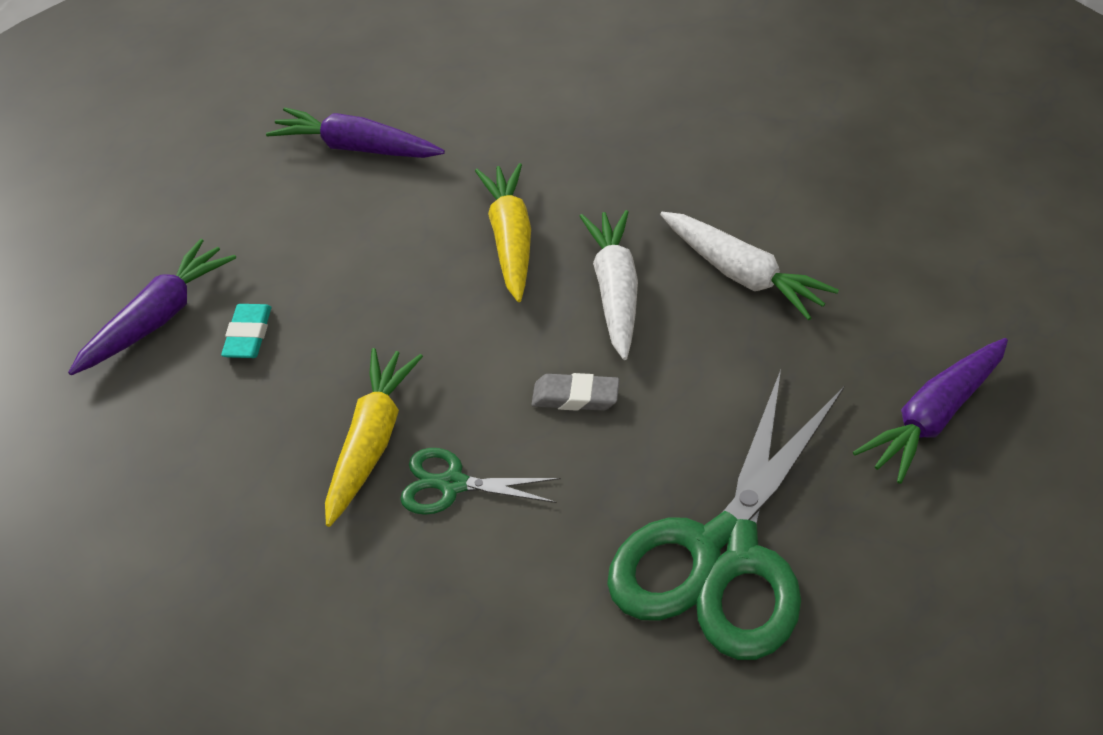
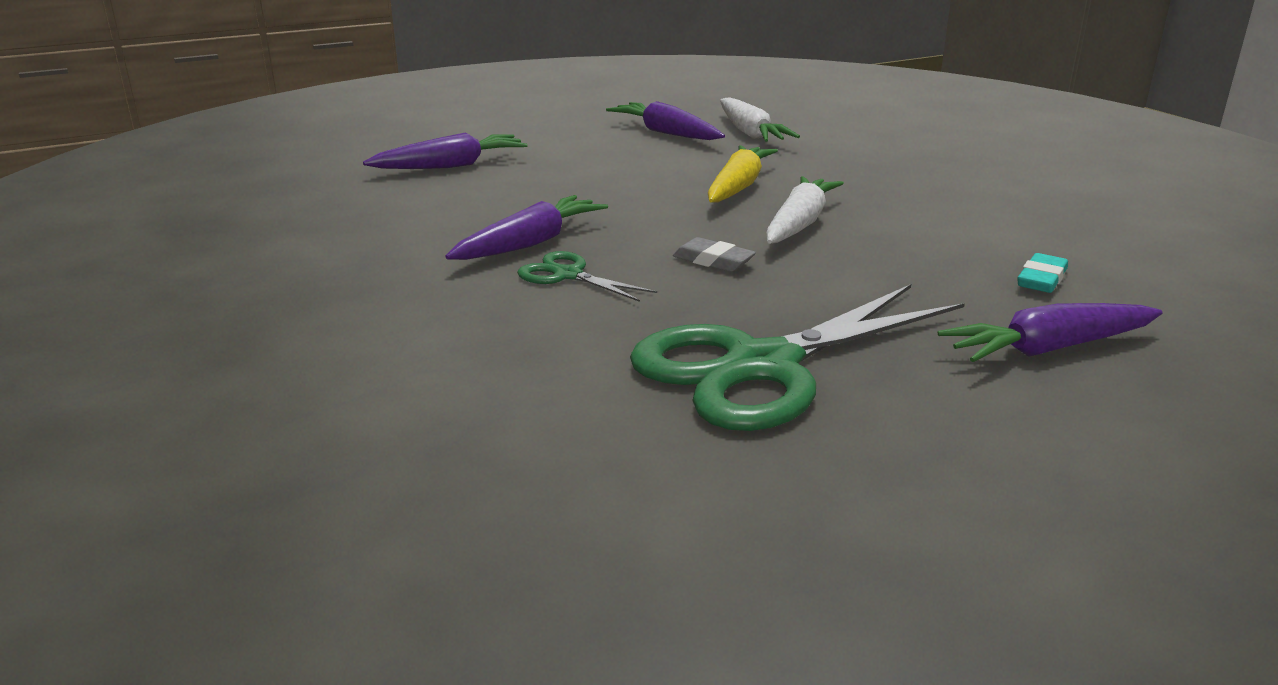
camera: 25 degrees right, 20 degrees down
(248, 335) = (501, 184): turquoise eraser -> turquoise eraser (1041, 279)
(371, 442) = (530, 243): yellow carrot -> purple carrot
(742, 275) = (921, 239): white carrot -> white carrot (750, 133)

